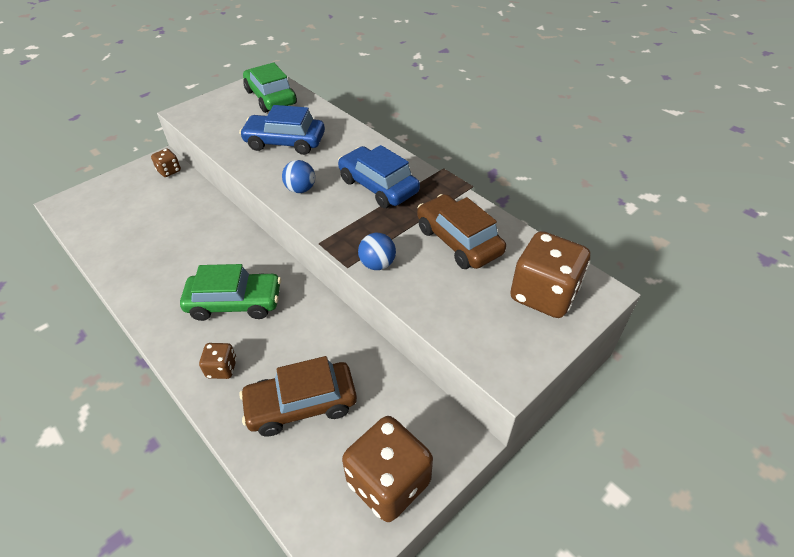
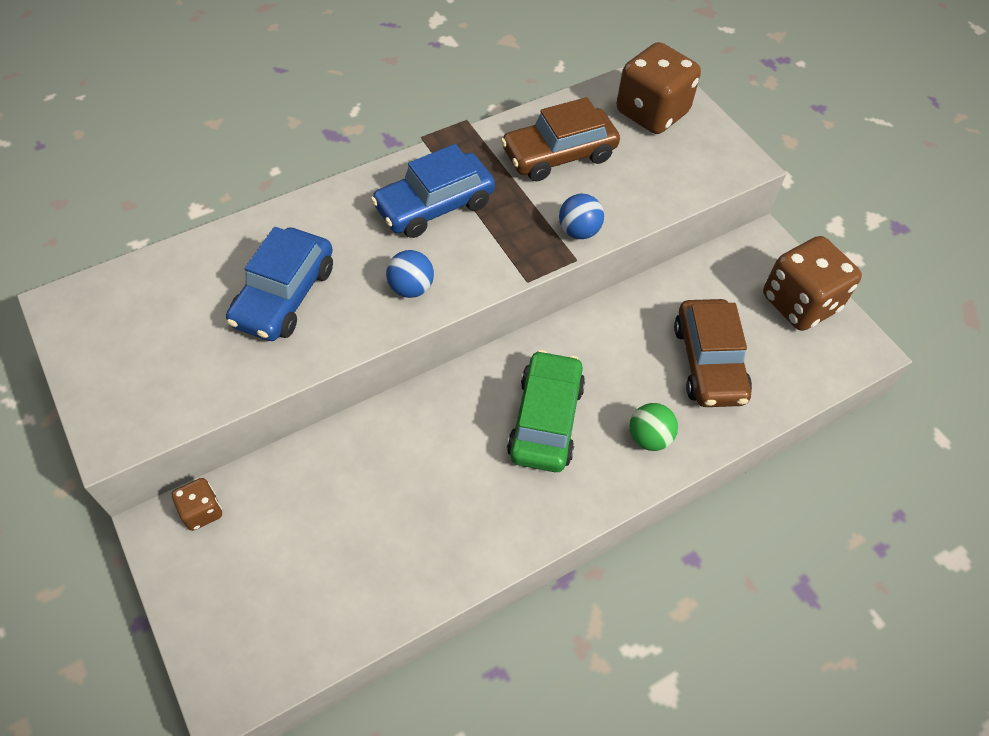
camera: 80 degrees left, 10 degrees up
(222, 368) = (649, 437): brown dice -> green ball
(270, 97) = (135, 303): green car -> none

